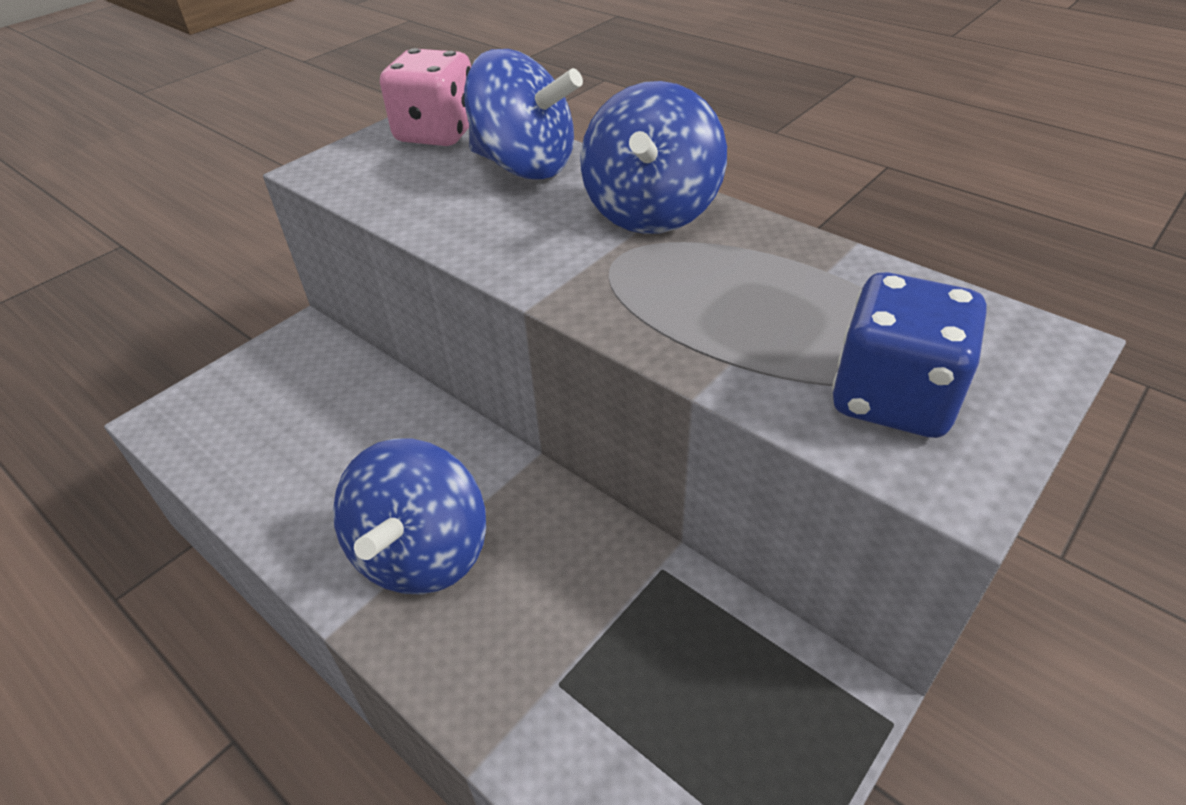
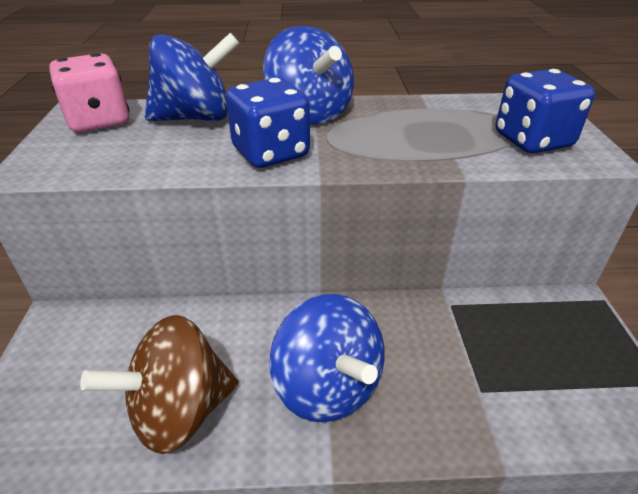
camera: 45 degrees left, 5 degrees down
(294, 481) = (180, 411): none -> brown spinning top
(530, 247) = (270, 153): none -> blue dice

